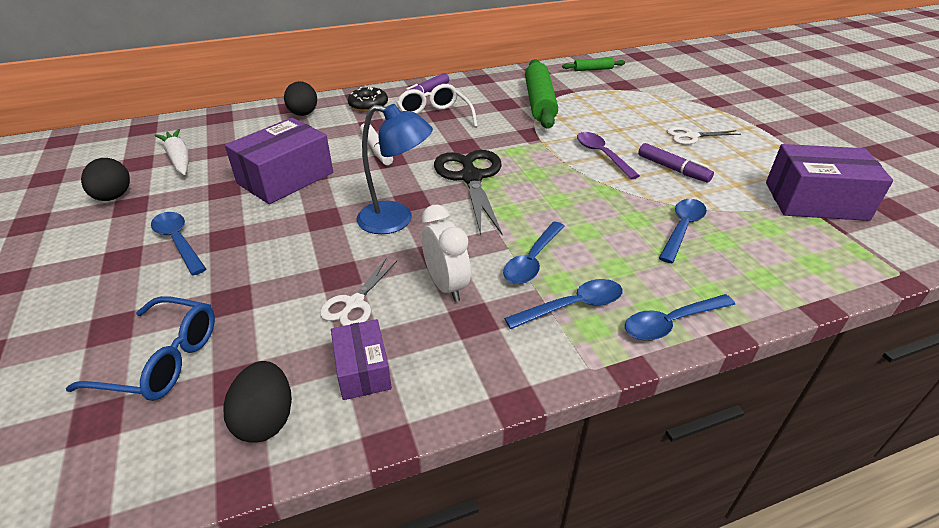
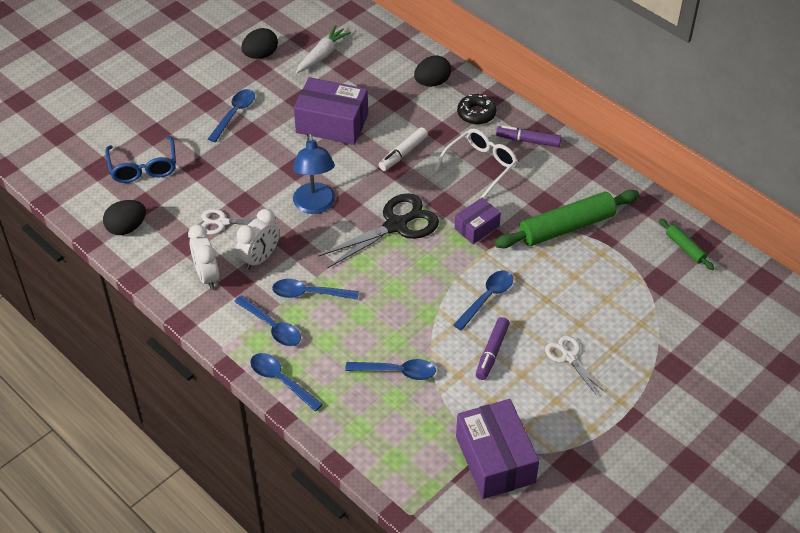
camera: 65 degrees right, 10 degrees up
(363, 370) = (174, 249): purple box -> purple box (477, 227)
(442, 346) = (207, 276): none -> white clock
(602, 155) = (487, 298): purple spoon -> blue spoon

